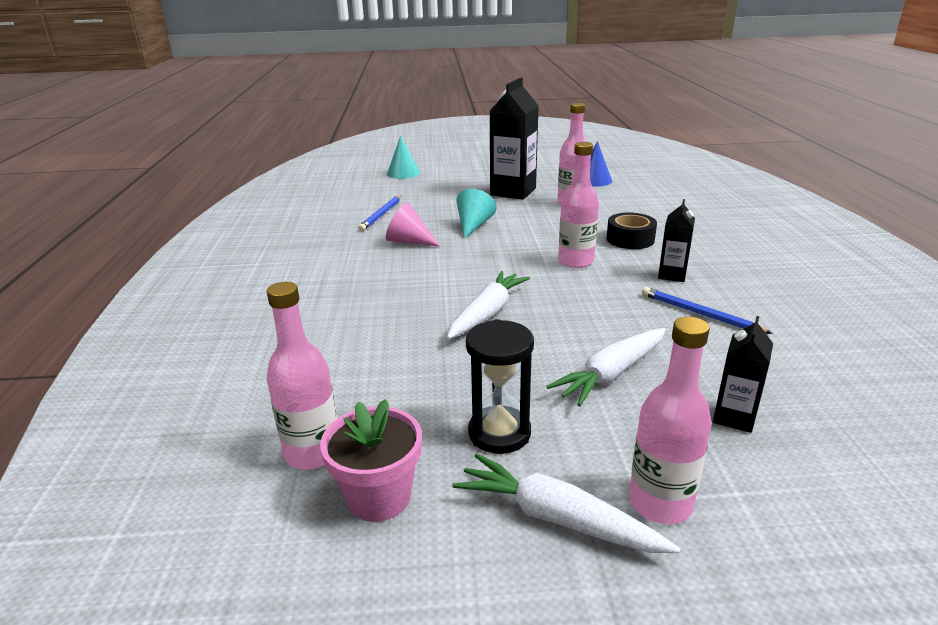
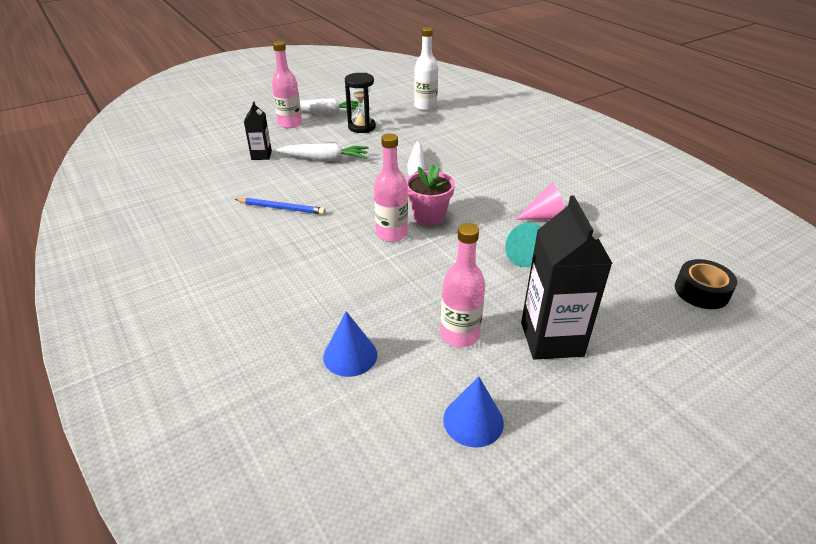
camera: 150 degrees right, 10 degrees up
(313, 453) = (425, 107): pink bottle -> white bottle
(379, 497) = (388, 104): pink flower pot -> pink flower pot (429, 216)
(381, 215) = (623, 244): blue pencil -> none
(403, 173) = (747, 342): turquoise cone -> none
(611, 374) = (325, 159): white carrot -> white carrot turned 75 degrees clockwise
(630, 239) = (358, 279): black tape -> black tape (701, 291)
(656, 208) = (350, 355): none -> blue cone
(672, 275) = (307, 240): black carton -> none

